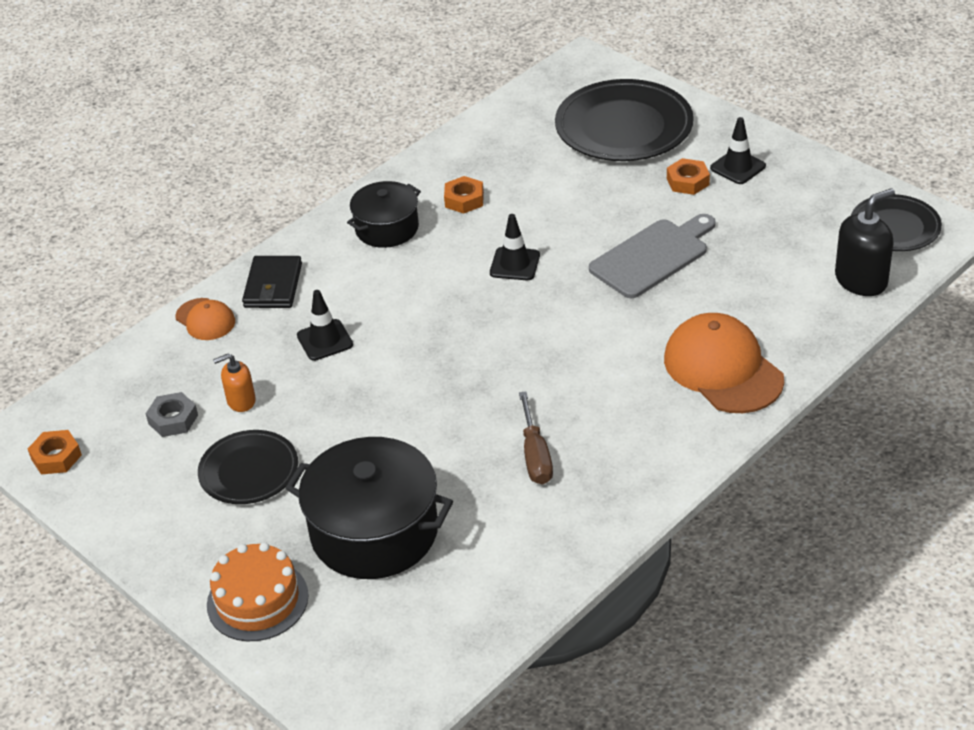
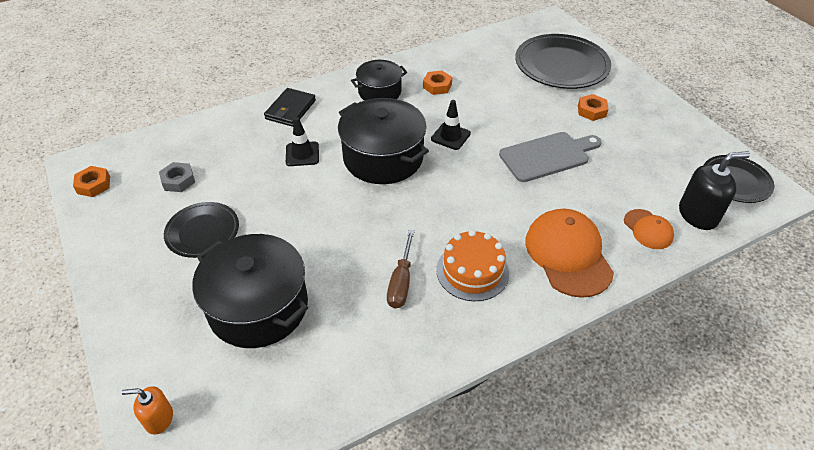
camera: 15 degrees right, 5 degrees up
(205, 319) = (237, 120): orange cap -> orange cap (648, 229)
(241, 401) = (227, 180): orange soap dispenser -> orange soap dispenser (159, 419)
(257, 600) = (149, 335): orange cake -> orange cake (472, 271)
(438, 316) = (383, 157): none -> black pot
(738, 167) = (630, 110): black traffic cone -> none

